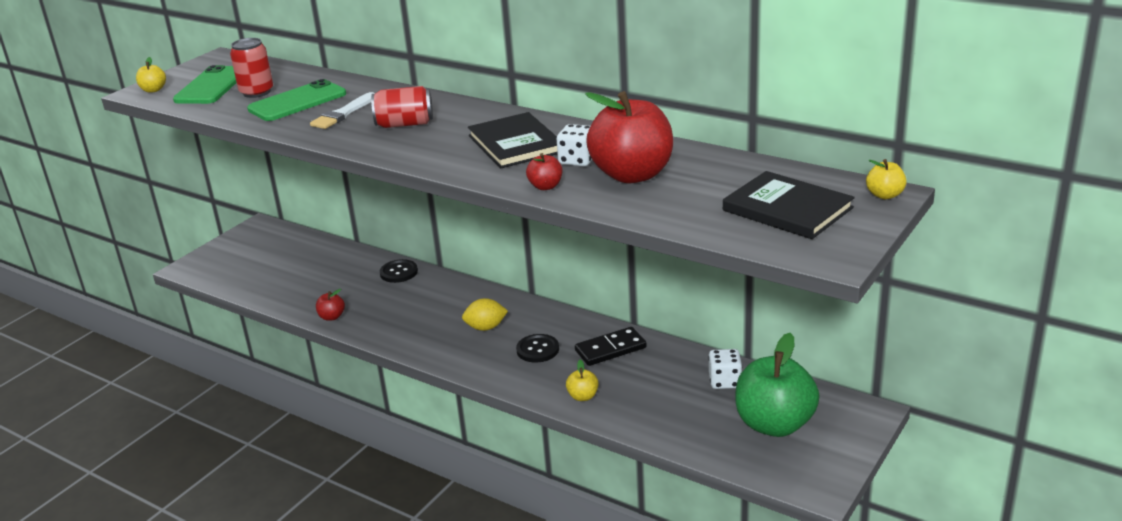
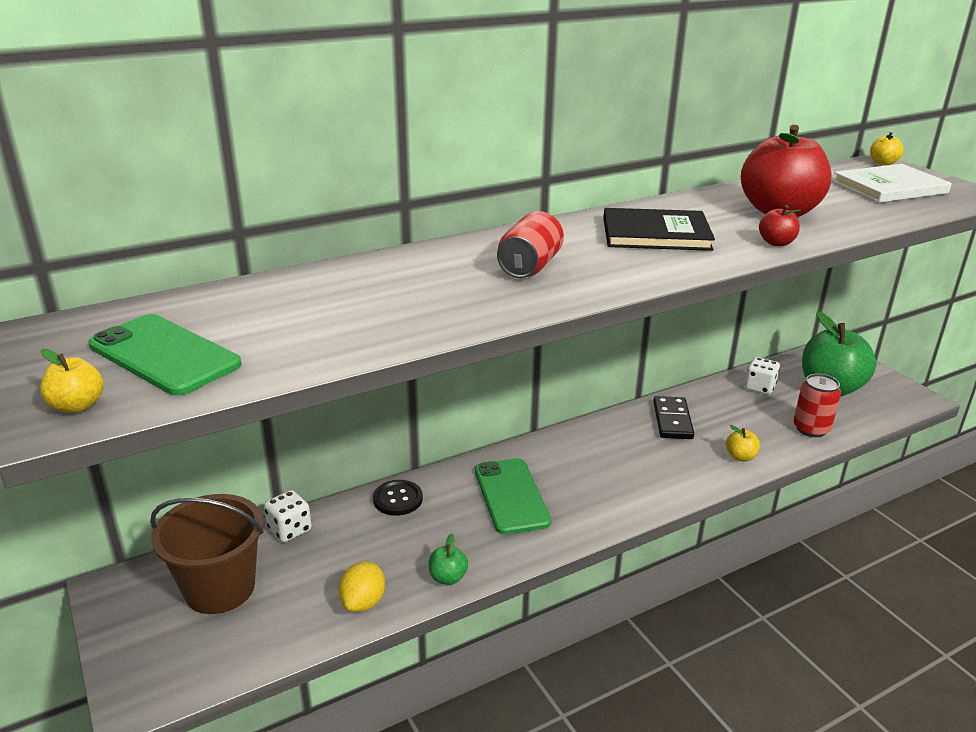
camera: 65 degrees left, 0 degrees up
(257, 92) = (260, 327): red can -> red can (811, 429)
(276, 253) = (219, 588): none -> brown bucket
(297, 102) = (350, 308): green phone -> green phone (511, 496)
(332, 317) = (448, 578): red apple -> green apple
(343, 114) = (442, 290): white brush -> none
(486, 327) = (575, 474): yellow lemon -> yellow lemon (363, 602)
(537, 350) = (643, 457): black button -> none
(578, 160) = (725, 221): white dice -> white dice (289, 529)
(787, 209) = (889, 187): black book -> white book

